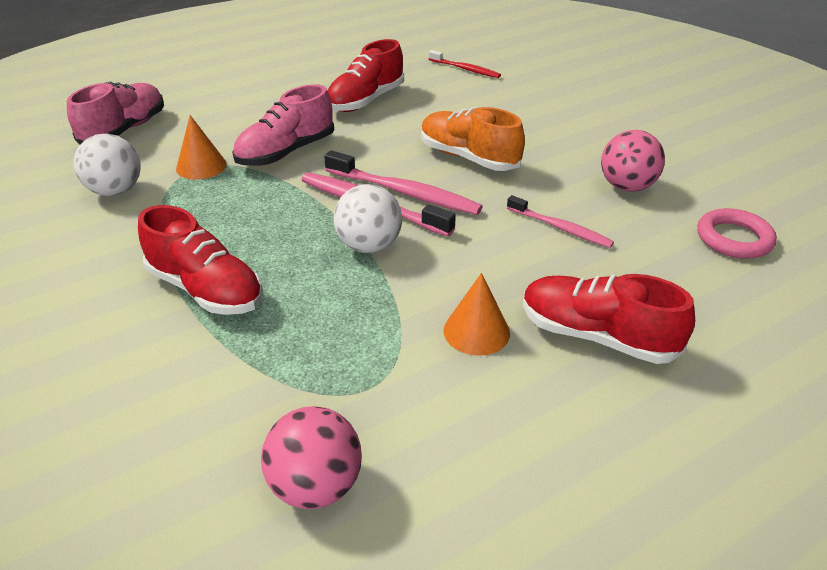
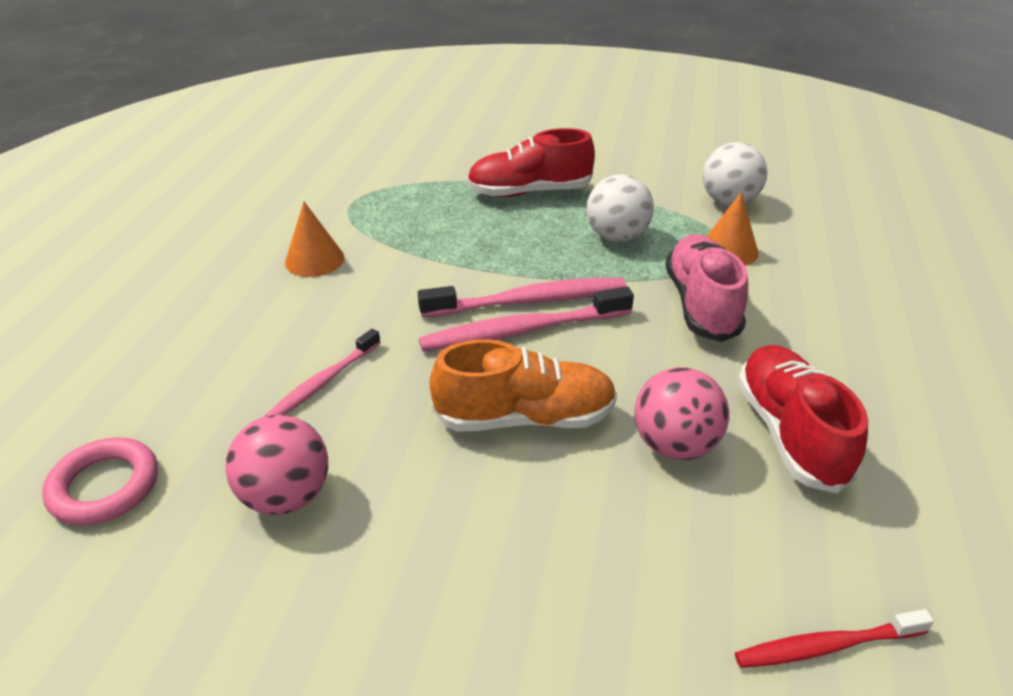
camera: 135 degrees right, 0 degrees up
(124, 130) = (867, 239): pink shoe -> none
(316, 485) = (326, 166): pink ball -> pink ball (675, 445)
(369, 246) = (474, 270): white ball -> white ball (617, 237)
(560, 228) = (323, 382): pink toothbrush -> pink toothbrush turned 45 degrees counterclockwise
(597, 336) = (217, 302): red shoe -> none

